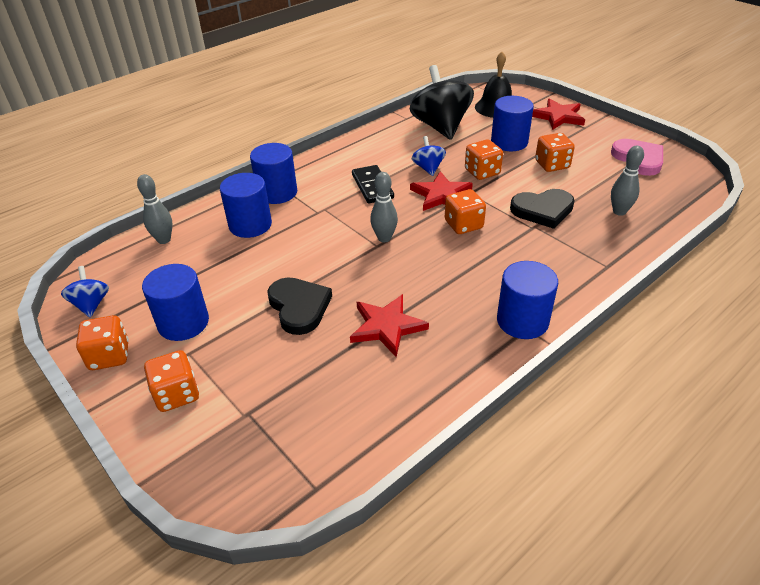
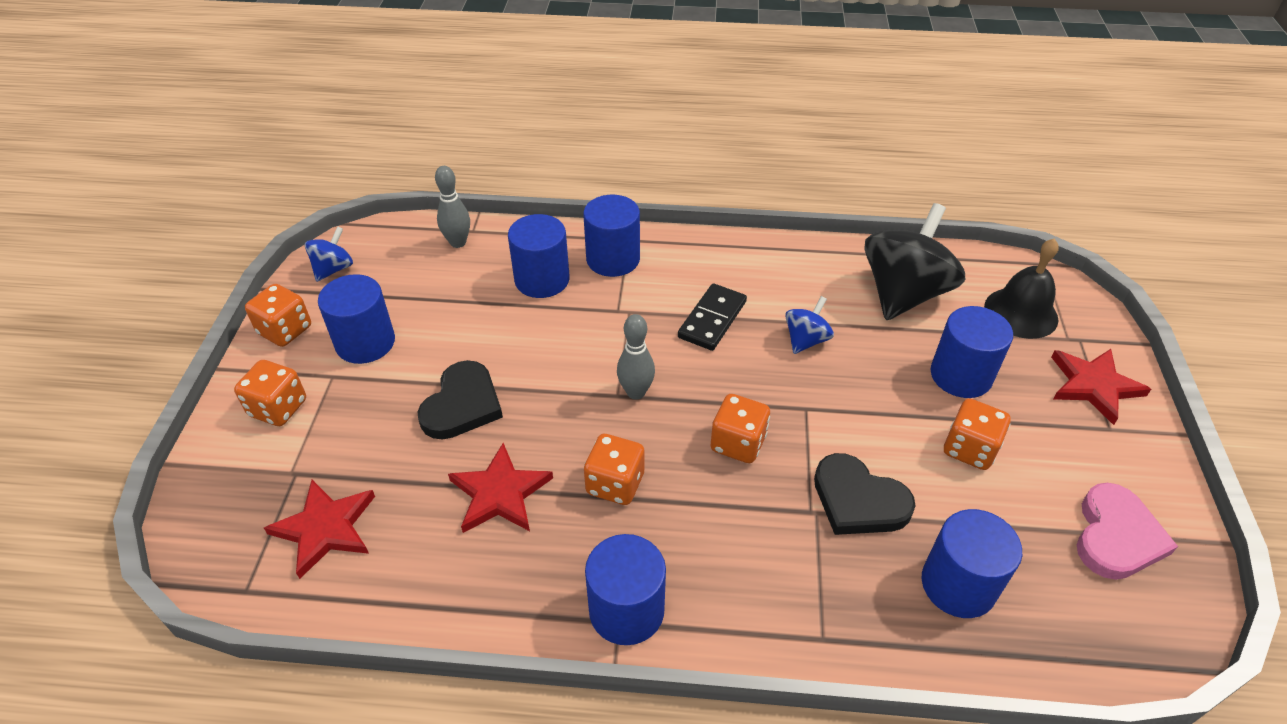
camera: 45 degrees right, 5 degrees up
(441, 195) = (769, 386): red star -> red star (325, 528)
(482, 172) = (861, 392): orange dice -> orange dice (615, 484)
(619, 211) = (958, 585): grey bowling pin -> blue cylinder

